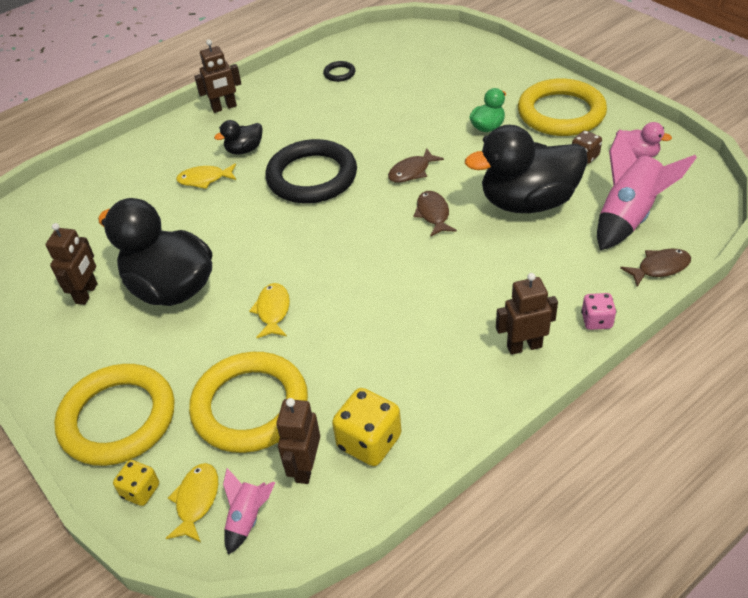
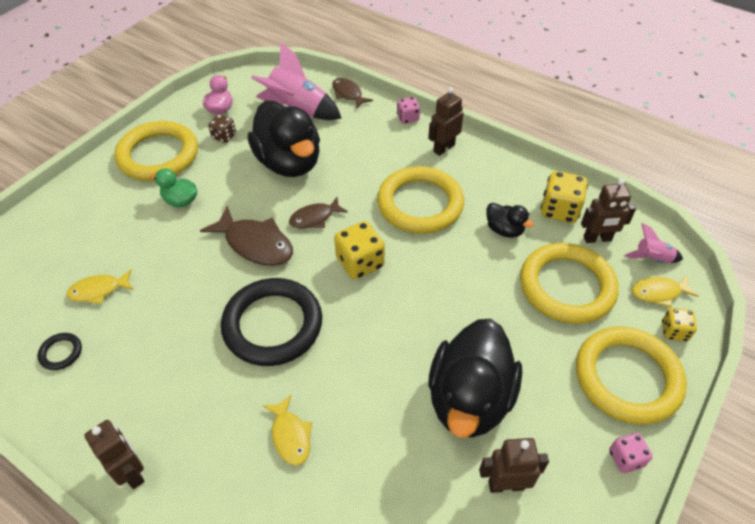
camera: 110 degrees left, 5 degrees up
(50, 383) = (625, 458): none -> pink dice
(244, 150) = (228, 411): black duck -> black duck (504, 230)
(273, 311) = (466, 302): yellow fish -> yellow fish (99, 290)
(358, 239) = (360, 263): none -> yellow dice
(412, 171) = (255, 244): brown fish -> brown fish, size x1.64
(426, 302) = (420, 204): none -> yellow ring
(524, 346) = (443, 148): brown robot -> brown robot turned 75 degrees clockwise

